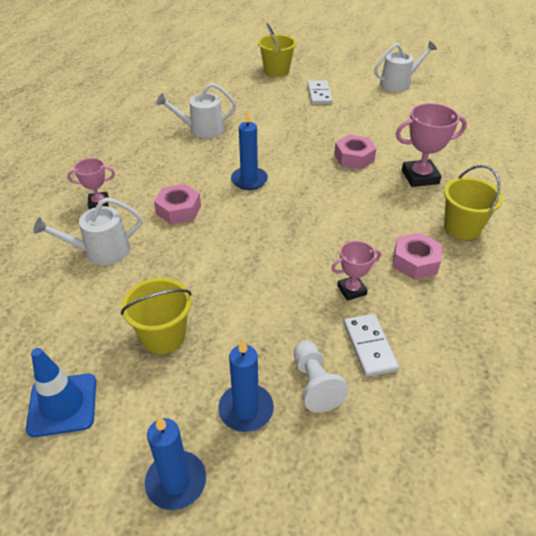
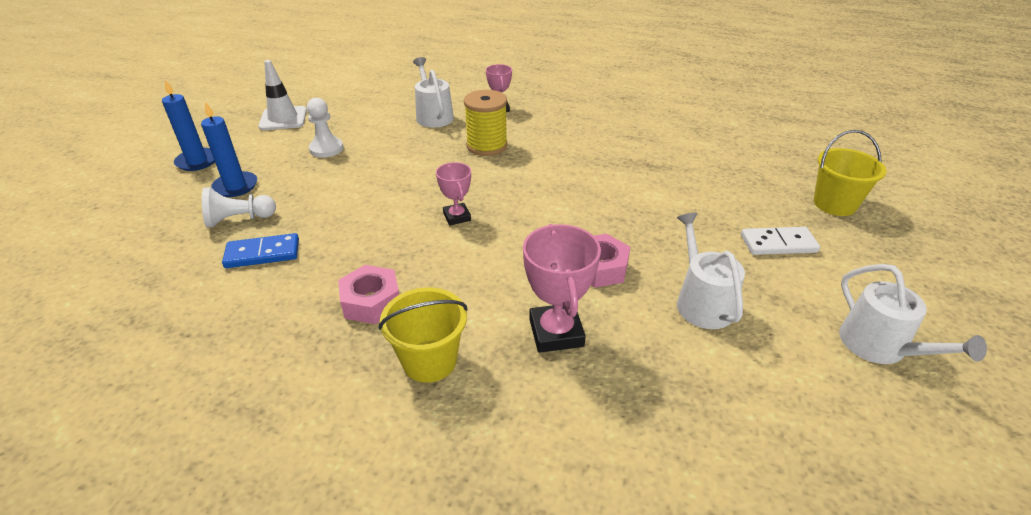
camera: 90 degrees right, 5 degrees down
(62, 405) = (283, 119): blue traffic cone -> white traffic cone
(163, 336) = (326, 149): yellow bucket -> white pawn
(178, 210) = (487, 146): pink nut -> yellow spool
(202, 130) = (640, 151): white watering can -> white watering can (701, 302)
(249, 180) = (539, 184): blue candle -> none
(351, 290) = (341, 247): pink trophy -> pink trophy (457, 217)
(369, 346) = (262, 254): white domino -> blue domino

